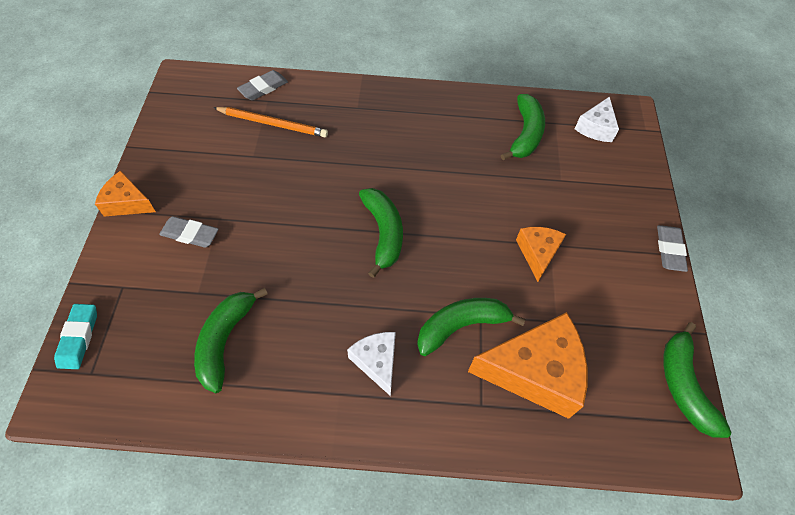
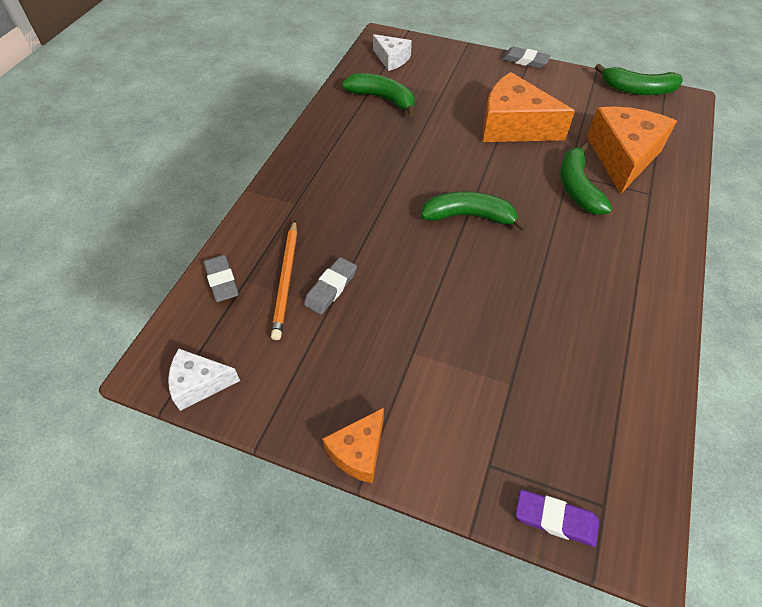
camera: 70 degrees left, 5 degrees down
(78, 338) = (555, 519): turquoise eraser -> purple eraser
(190, 234) = (428, 383): grey eraser -> grey eraser (331, 288)
(225, 341) = (575, 364): green banana -> none
(273, 124) = (286, 280): orange pencil -> orange pencil turned 150 degrees clockwise
(376, 362) = (607, 249): white cheese -> white cheese (199, 384)
(537, 253) = (513, 126): orange cheese -> orange cheese, size x1.83

